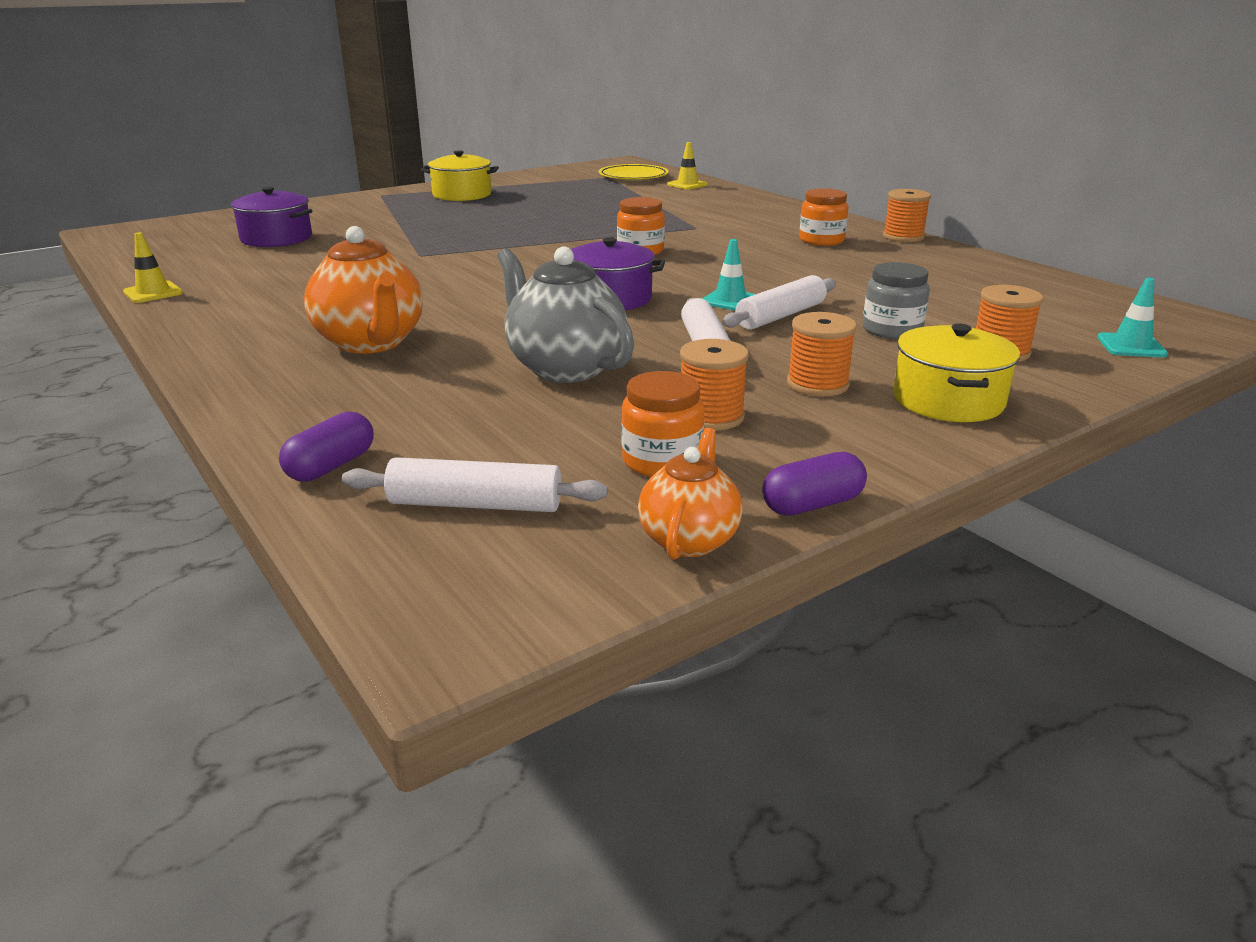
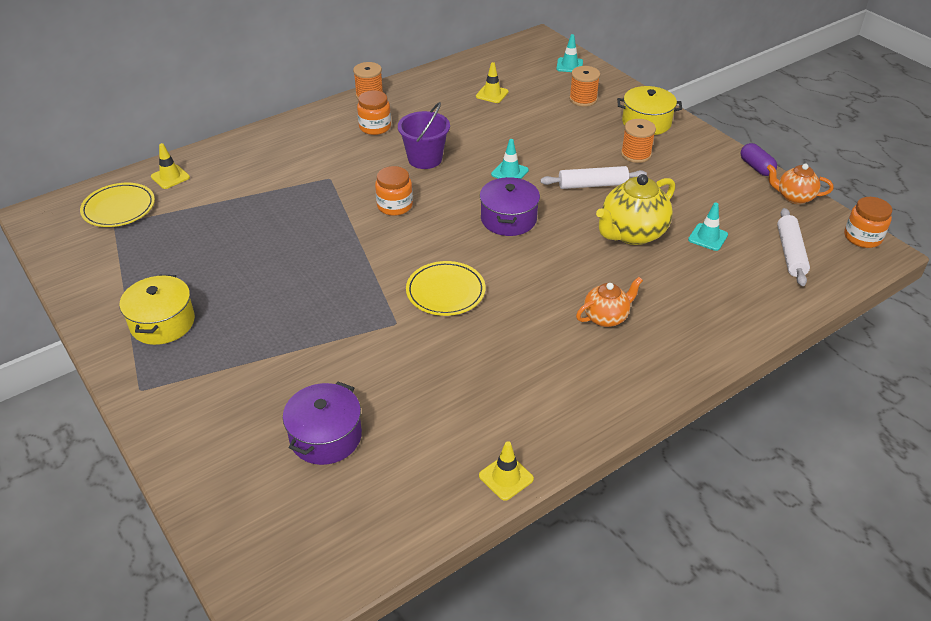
camera: 90 degrees left, 15 degrees up
(331, 466) = (773, 303): purple capsule -> none
(371, 343) = (606, 317): orange teapot -> orange teapot, size x0.60
(464, 271) = (445, 291): none -> yellow plate
(545, 426) = (708, 237): none -> turquoise traffic cone
(565, 368) = (632, 233): grey teapot -> yellow teapot
(662, 461) = (732, 202): orange jar -> orange jar (862, 237)
(711, 416) = (682, 187): orange spool -> none
(751, 261) = (425, 159): none -> purple bucket
(780, 316) = (536, 156): white rolling pin -> none
(892, 330) = (556, 124): grey jar -> none
(962, 293) = (492, 94): none -> yellow traffic cone

